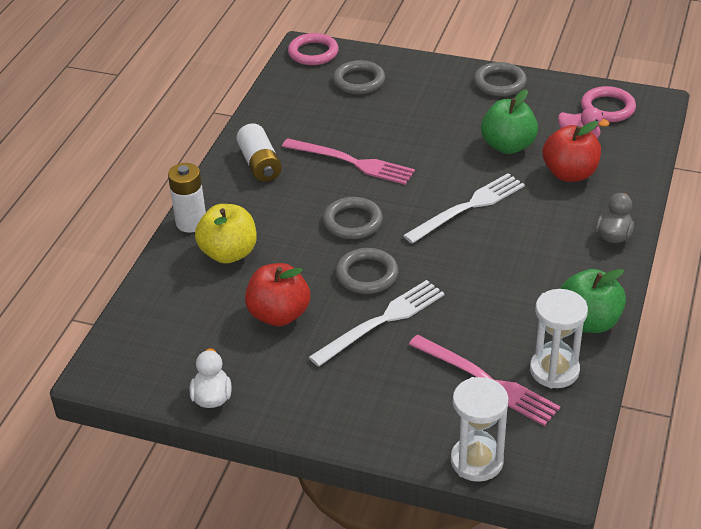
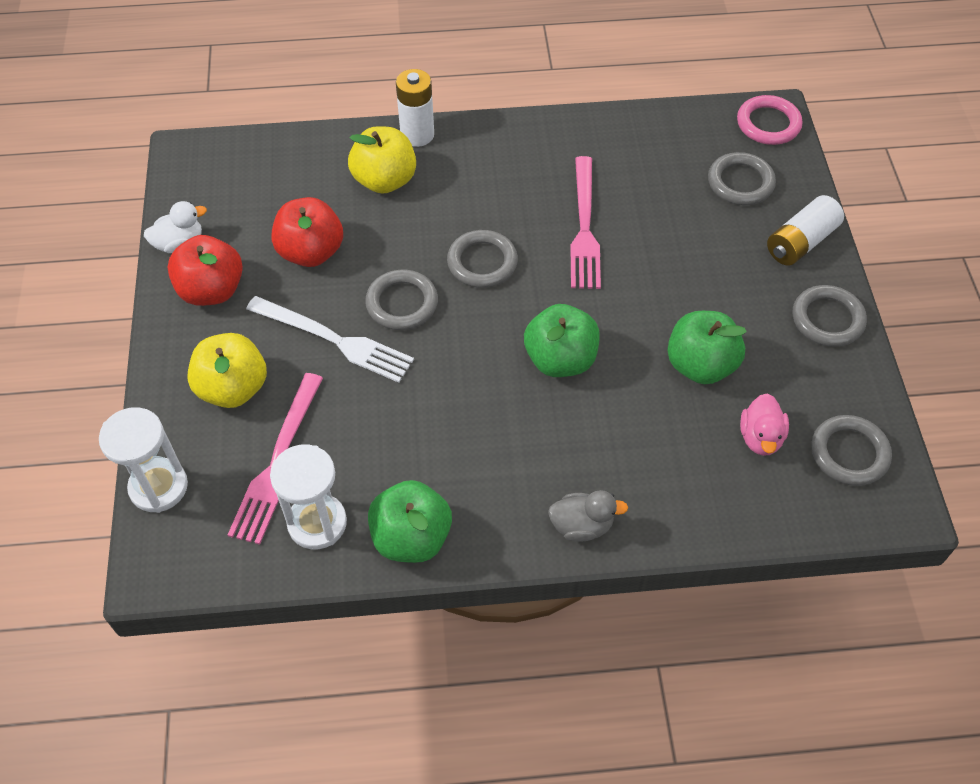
camera: 65 degrees right, 15 degrees up
(260, 164) = (538, 152): white battery -> white battery (800, 242)
(398, 393) = (233, 388): none -> yellow apple
(468, 207) = (560, 359): white fork -> green apple
(570, 173) = (681, 446): red apple -> red apple (212, 290)
(607, 108) = (849, 453): pink ring -> grey ring

